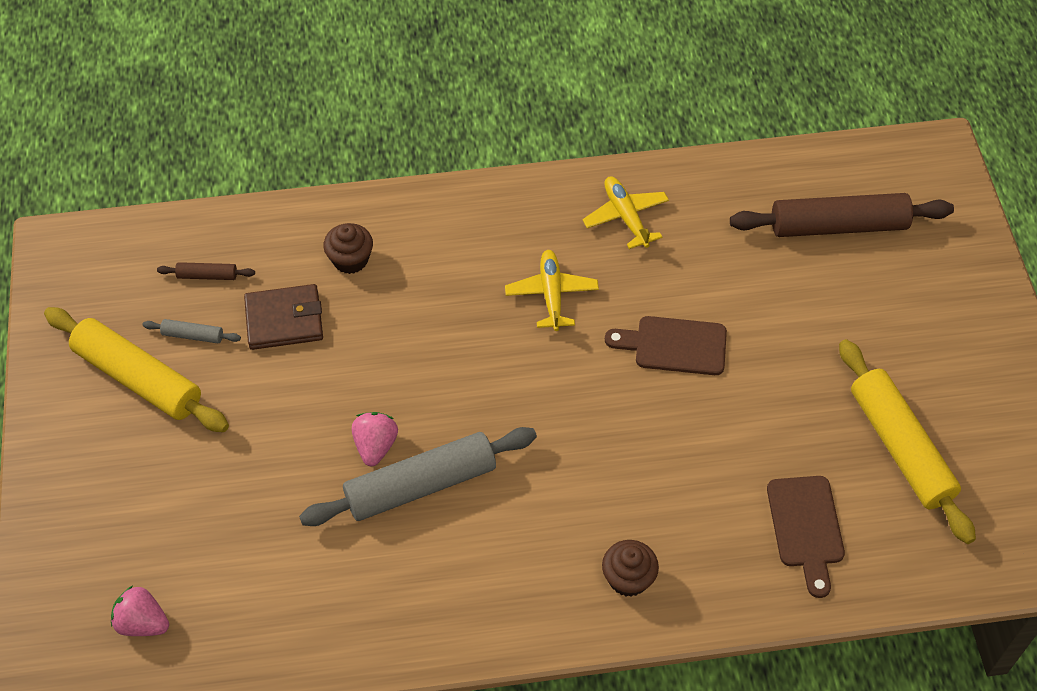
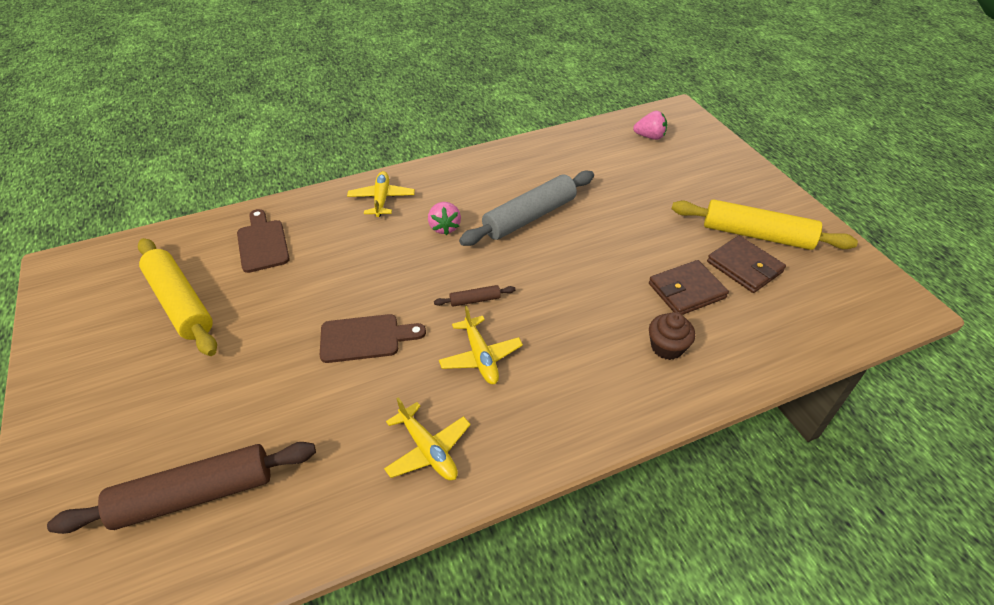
camera: 165 degrees right, 10 degrees down
(193, 335) = (744, 267): grey rolling pin -> brown wallet
(207, 275) = (771, 309): brown rolling pin -> brown rolling pin (475, 300)
(375, 446) = (570, 230): pink strawberry -> pink strawberry (444, 227)
(628, 578) = (381, 199): brown cupcake -> yellow plane

